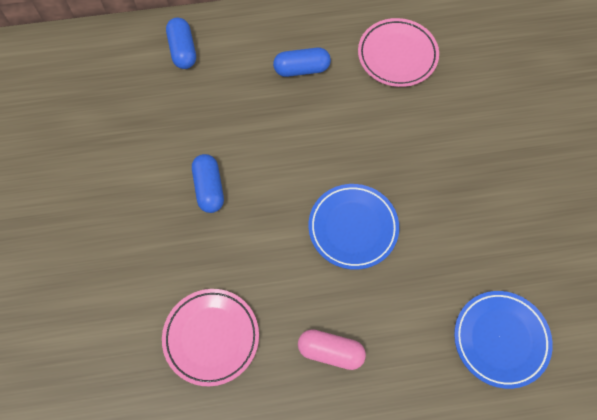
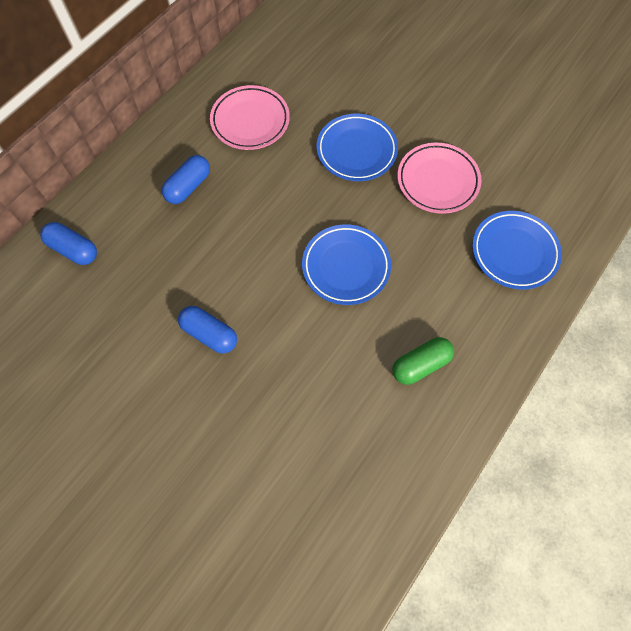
camera: 45 degrees left, 0 degrees up
(211, 337) = (328, 438): pink plate -> pink plate (437, 181)
(330, 351) = (420, 365): pink capsule -> green capsule
(456, 146) = (356, 150): none -> blue plate

